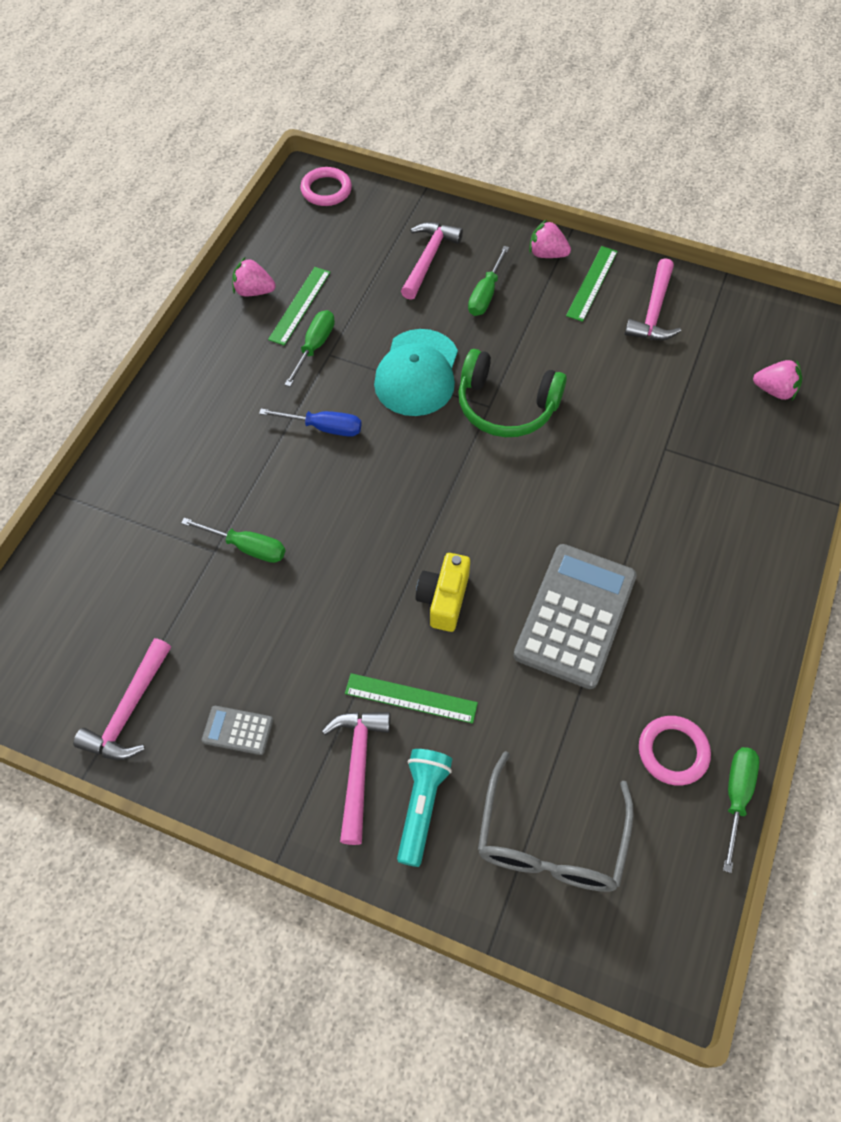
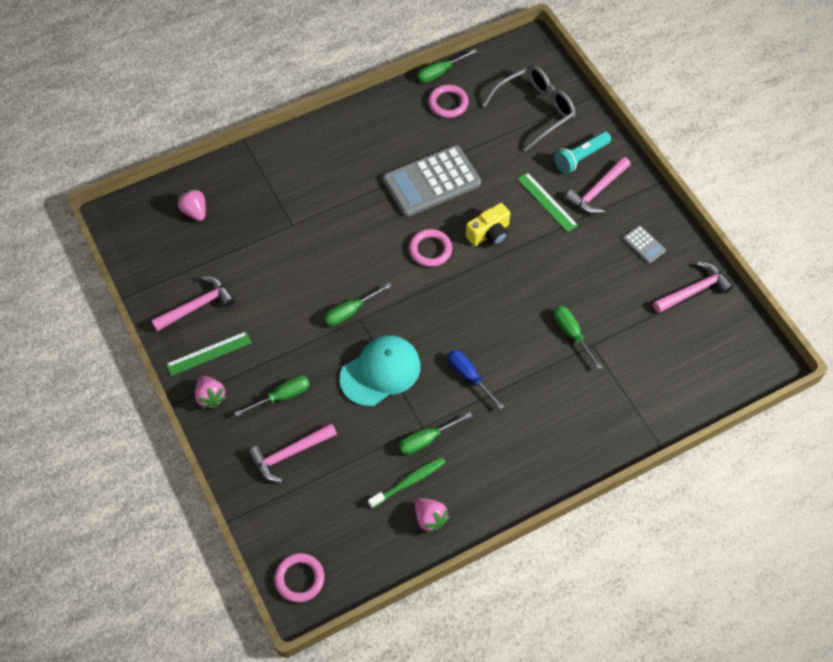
camera: 140 degrees left, 0 degrees up
(299, 305) = (409, 482): green ruler -> green toothbrush
(491, 529) = (430, 250): none -> pink ring
(506, 406) = (350, 312): green headphones -> green screwdriver

